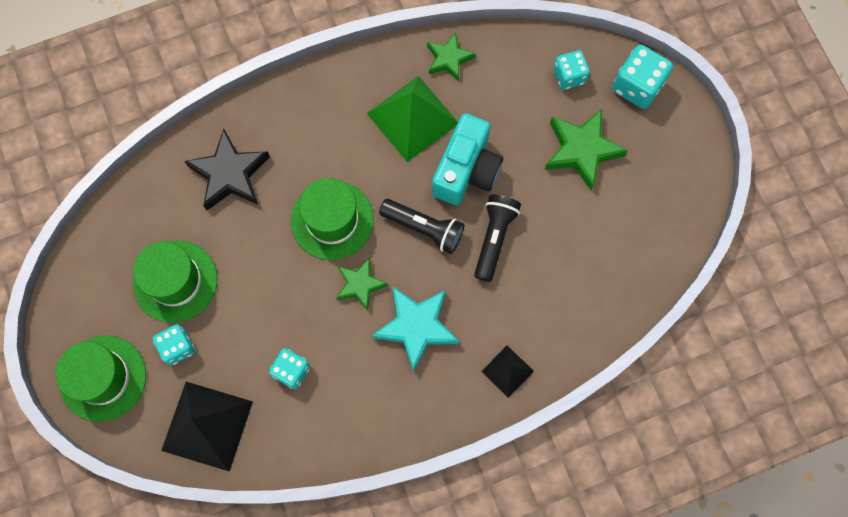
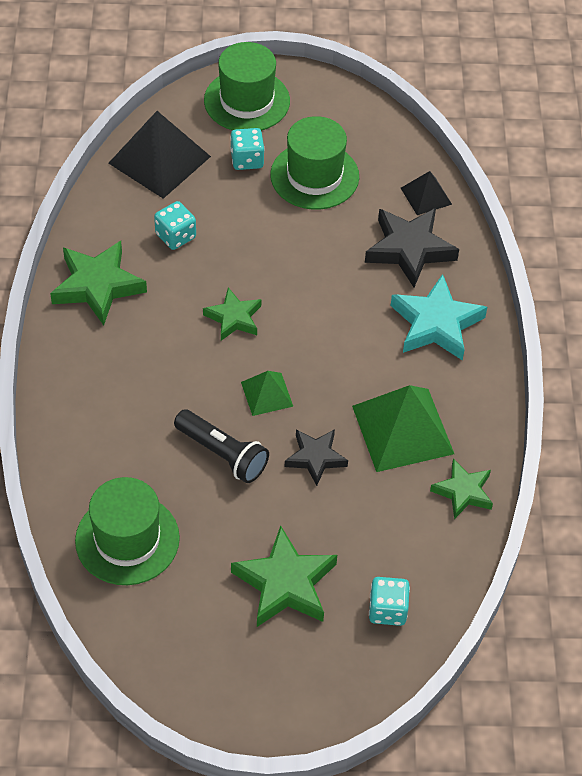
camera: 110 degrees right, 20 degrees down
(332, 220) = (316, 318): green hat -> green hat (127, 539)
(374, 412) = (97, 286): none -> green star
(416, 327) = (163, 349): turquoise star -> turquoise star (436, 324)
(424, 228) = (266, 394): black flashlight -> green pyramid
(466, 170) = (315, 458): turquoise camera -> black star
(507, 371) = (73, 411): black pyramid -> black pyramid (426, 196)
(637, 86) = (341, 681): turquoise dice -> none

